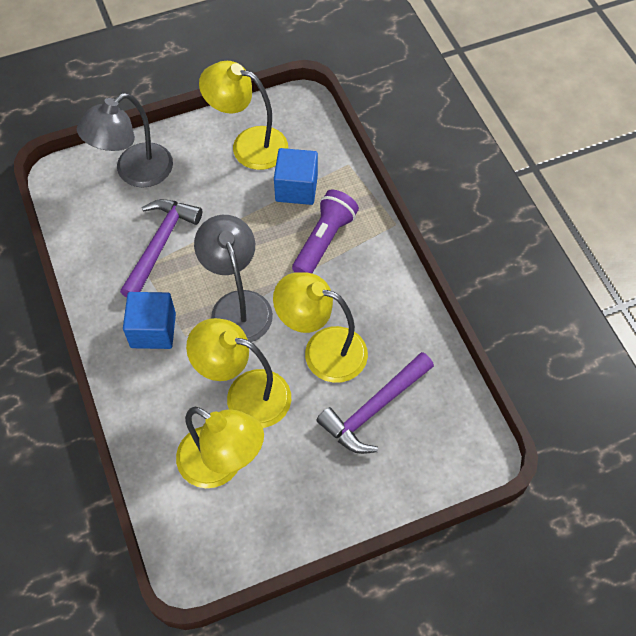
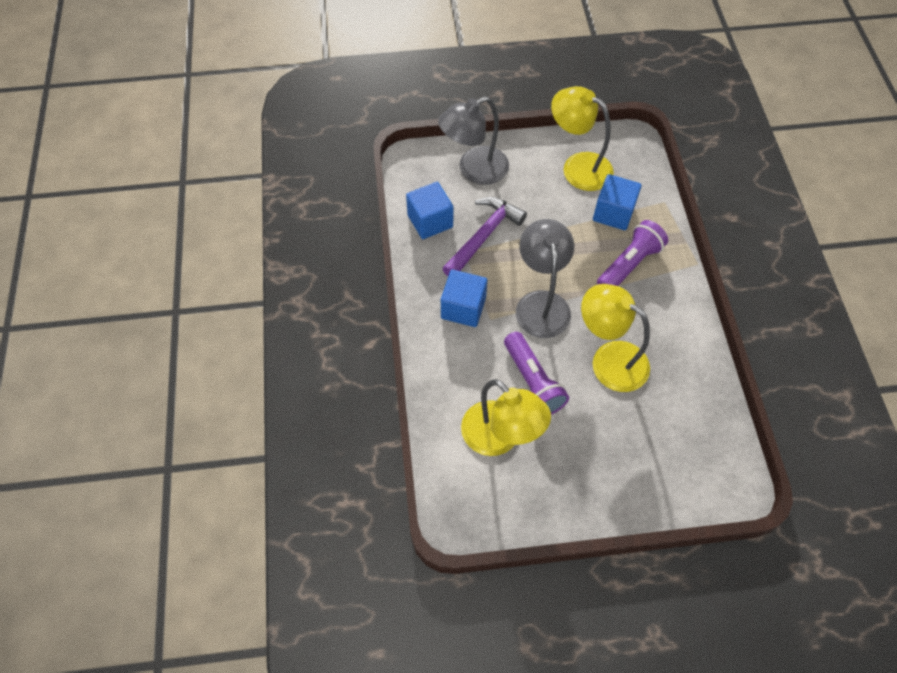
camera: 15 degrees right, 0 degrees up
(97, 241) = (430, 221): none -> blue cube
(245, 394) = (532, 382): yellow lamp -> purple flashlight
(373, 409) = (645, 423): purple hammer -> none

